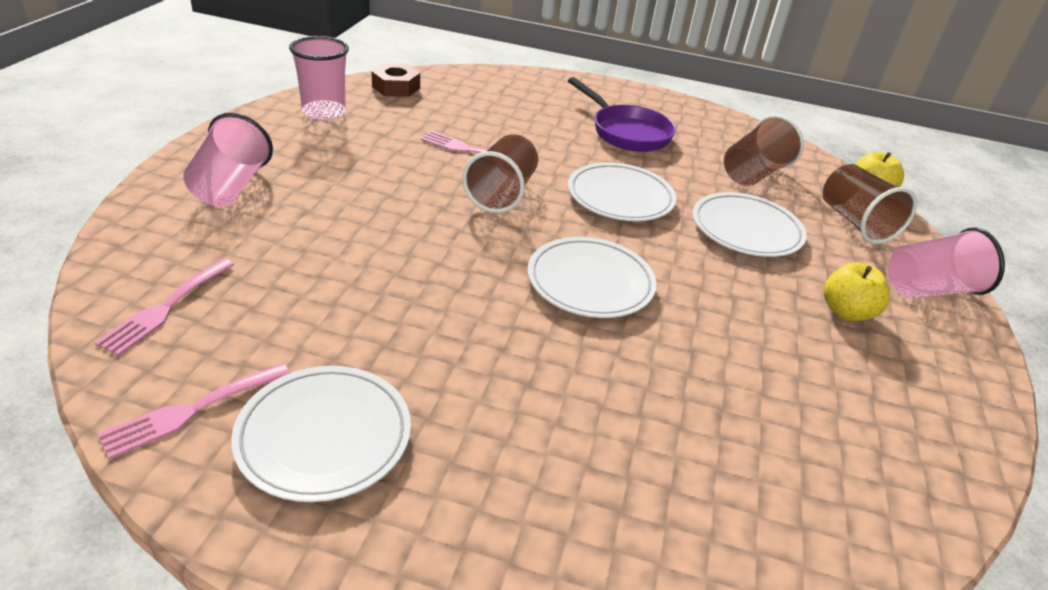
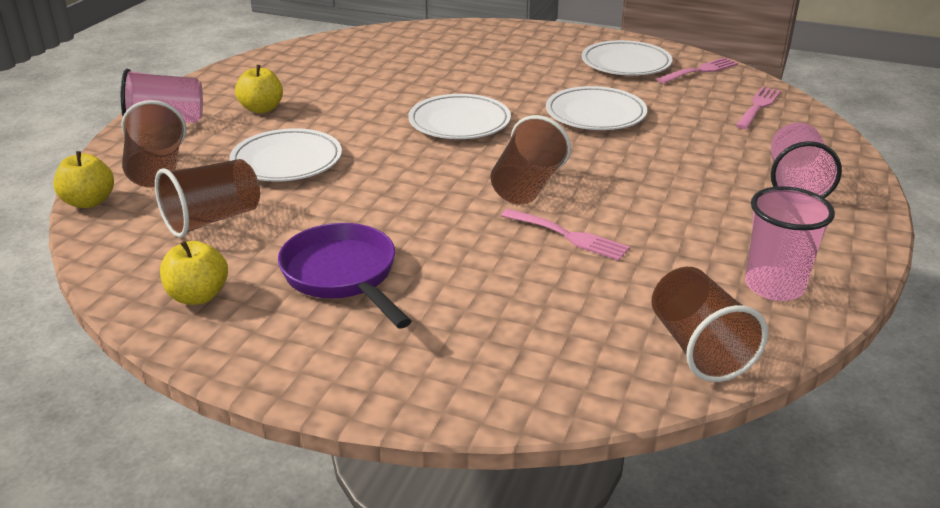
camera: 170 degrees left, 5 degrees down
(396, 87) = (698, 348): brown nut -> brown cup
(620, 197) = (400, 187): white plate -> white plate (595, 114)
(710, 126) = (198, 296): none -> yellow apple

